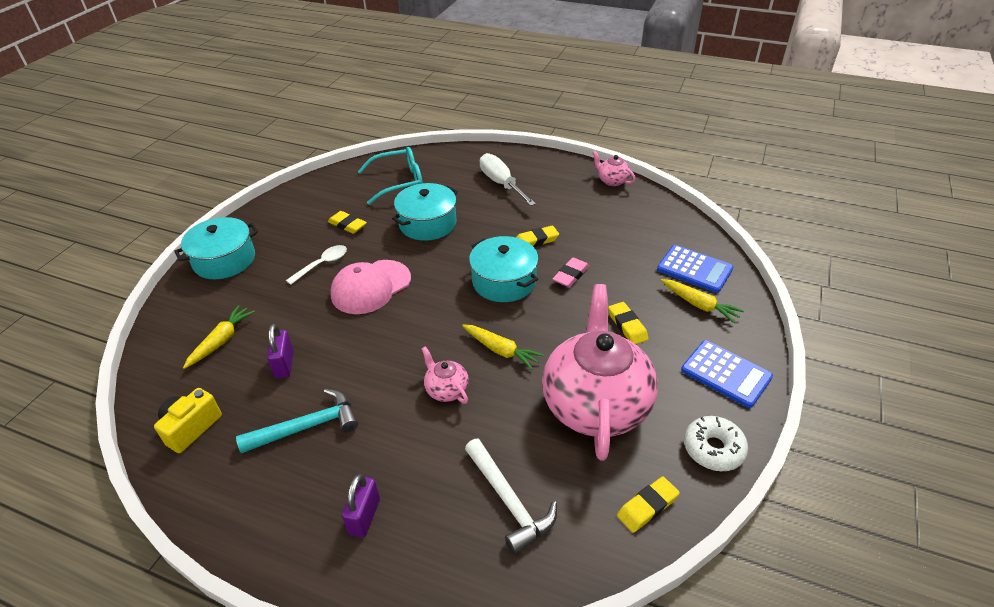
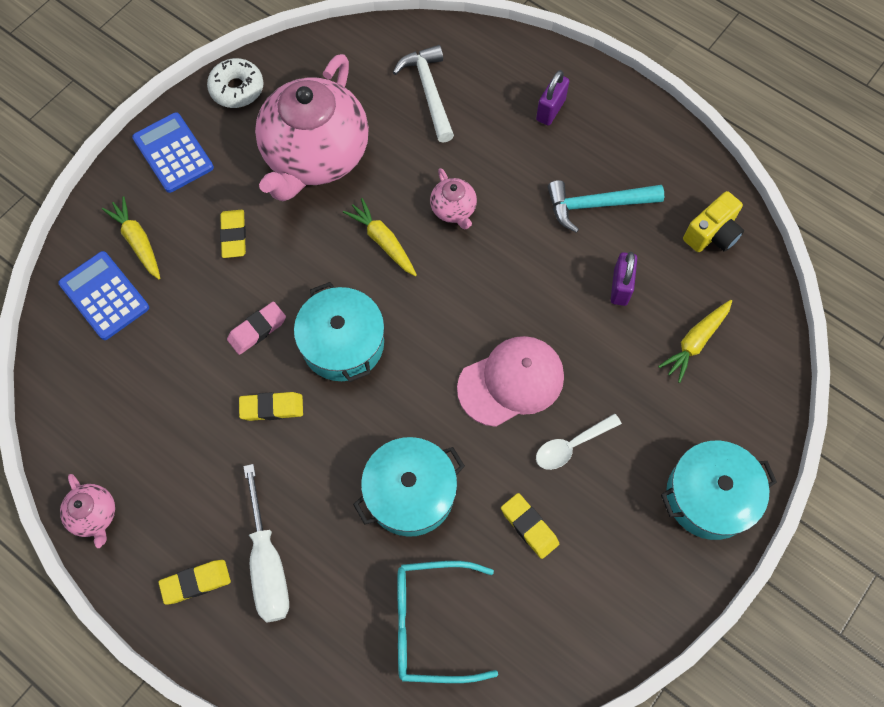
camera: 165 degrees left, 25 degrees up
(647, 507) = (320, 60): yellow eraser -> yellow eraser (196, 582)

